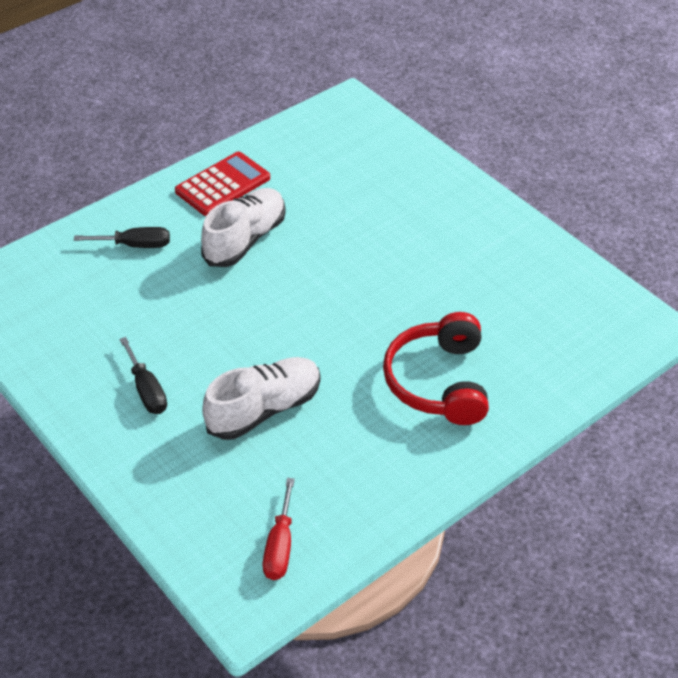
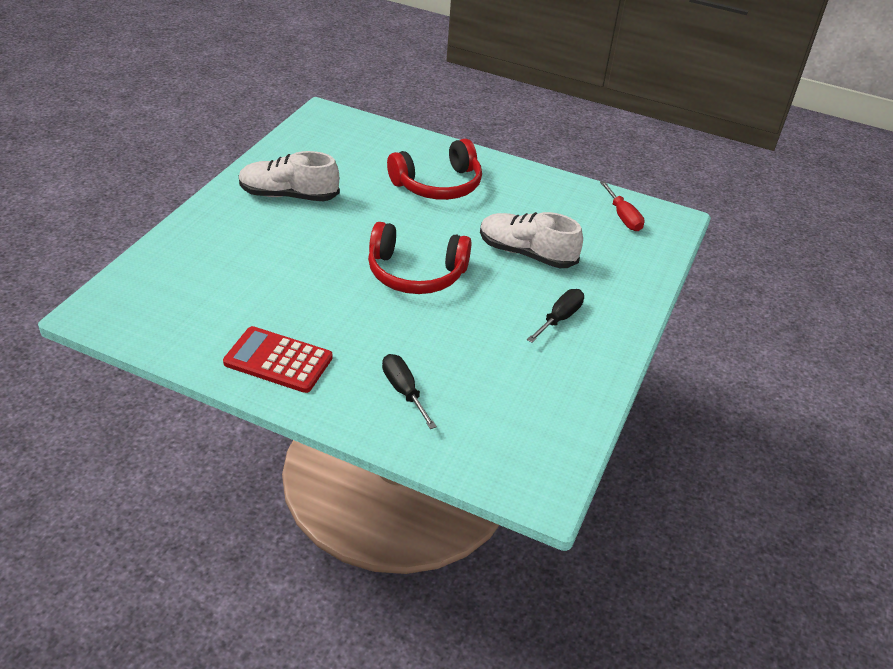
camera: 120 degrees left, 5 degrees down
(245, 239) = (350, 319): white shoe -> white shoe (288, 195)
(280, 546) = (623, 217): red screwdriver -> red screwdriver turned 90 degrees clockwise
(285, 305) = (416, 273): none -> red headphones

